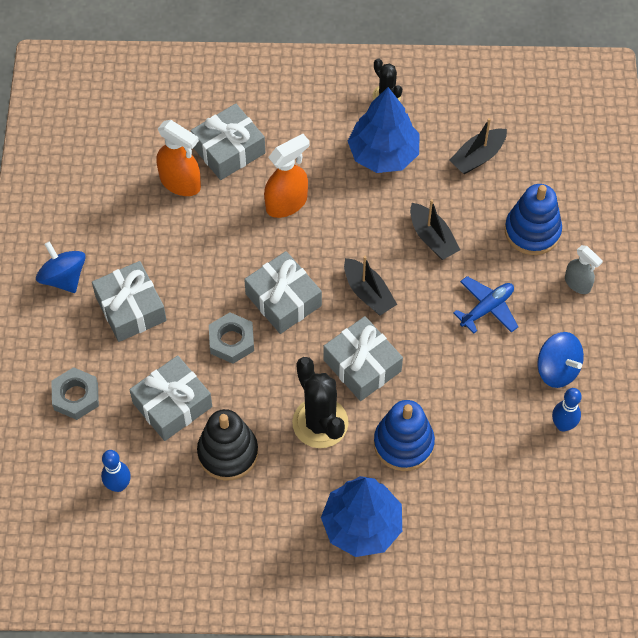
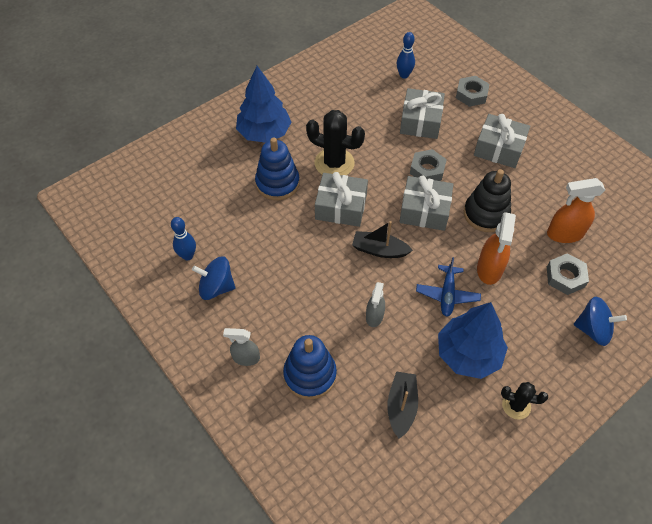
camera: 140 degrees right, 5 degrees down
(63, 278) = (552, 139): blue spinning top -> blue spinning top (593, 329)
(228, 453) = (367, 120): black stacking toy -> black stacking toy (486, 214)
(229, 150) = (565, 277): grey gift -> grey nut
(432, 238) = (374, 316): black boat -> grey spray bottle
(487, 308) = (295, 294): blue plane -> blue plane (447, 294)

